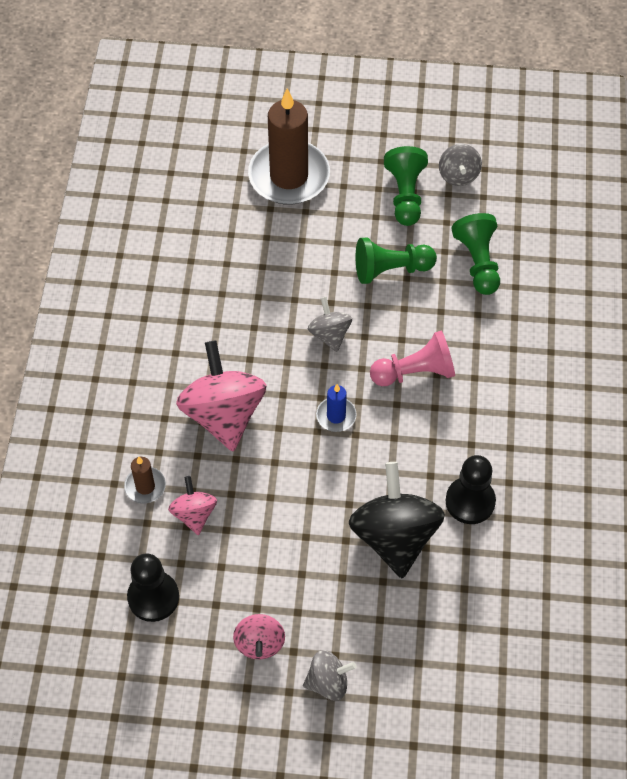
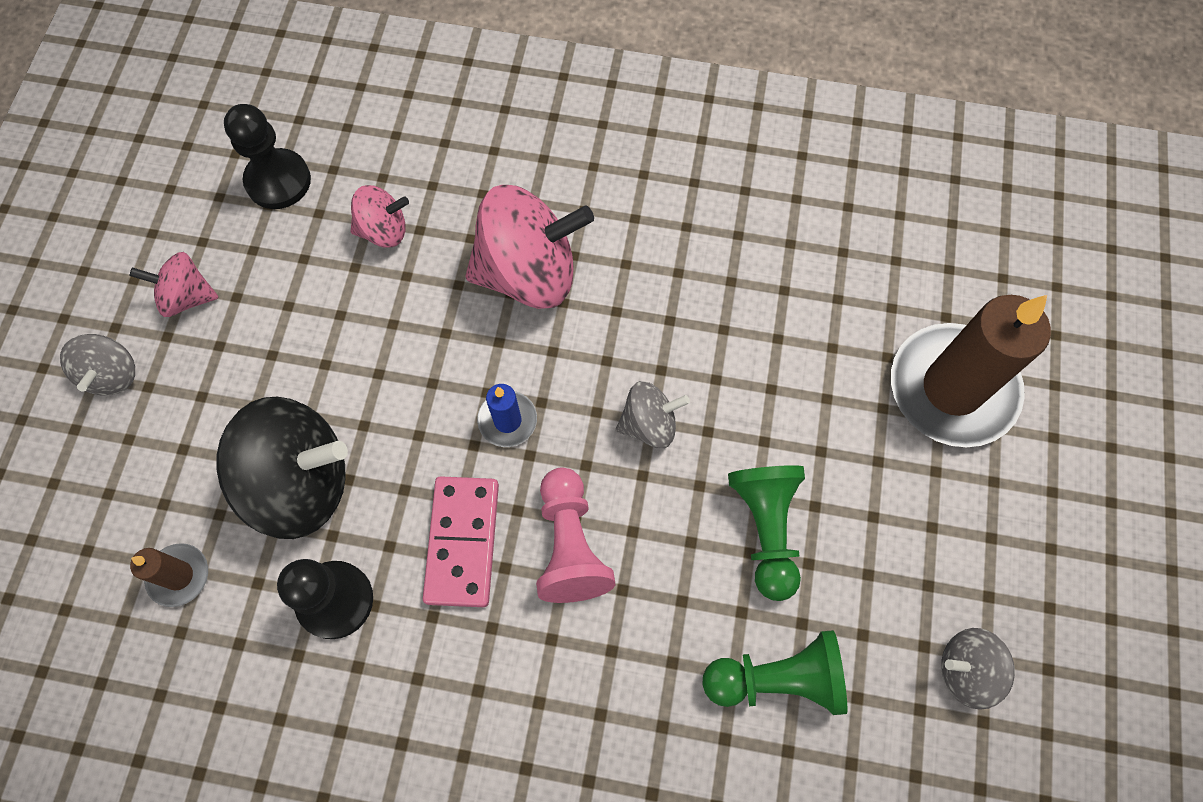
camera: 95 degrees right, 10 degrees up
(145, 486) = (433, 176): brown candle -> brown candle (179, 576)
(405, 195) = (919, 571): green pawn -> none
(422, 432) = (463, 542): none -> pink domino

